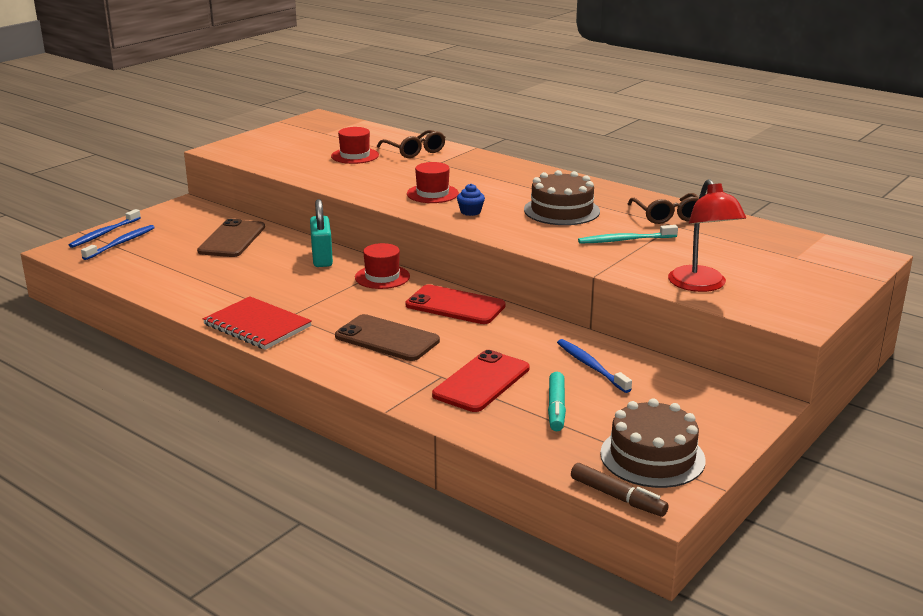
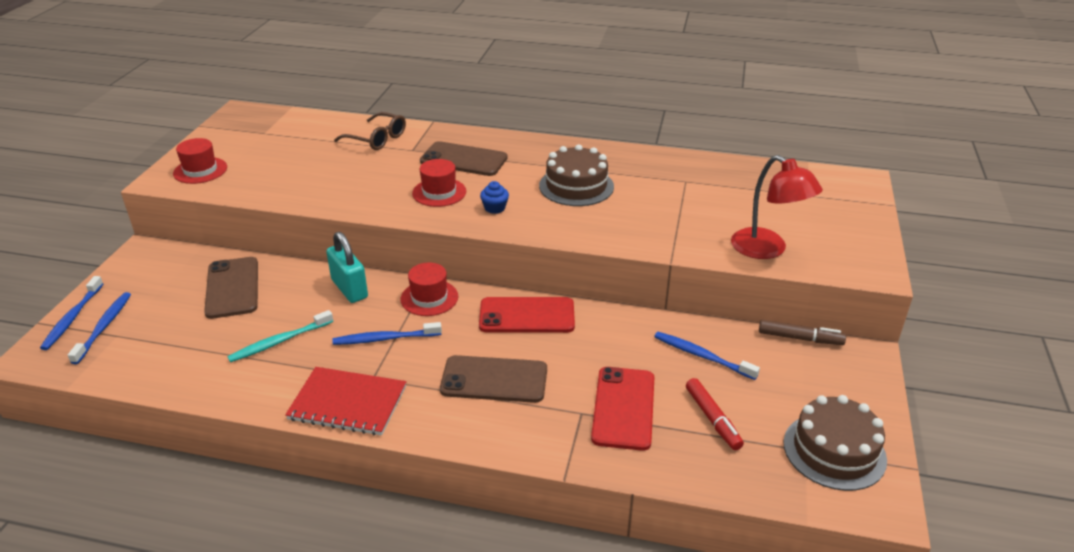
camera: 25 degrees left, 10 degrees up
(321, 294) = (384, 339): none -> blue toothbrush
(355, 156) = (320, 158): red hat -> red hat (200, 170)
(476, 176) = (463, 160): none -> brown phone
(556, 408) = (712, 419): turquoise marker -> red marker
(617, 497) = (846, 513): brown marker -> brown marker (800, 338)
(624, 240) = (660, 210): turquoise toothbrush -> turquoise toothbrush (279, 342)
(668, 216) = (671, 171): brown glasses -> none

